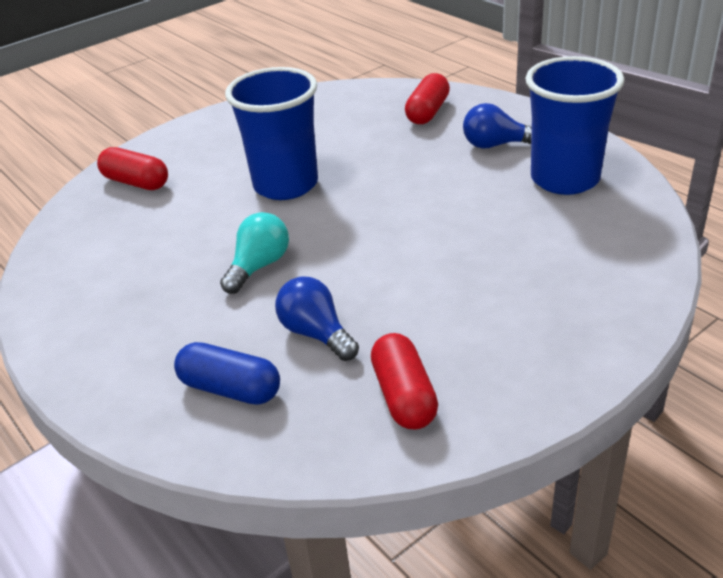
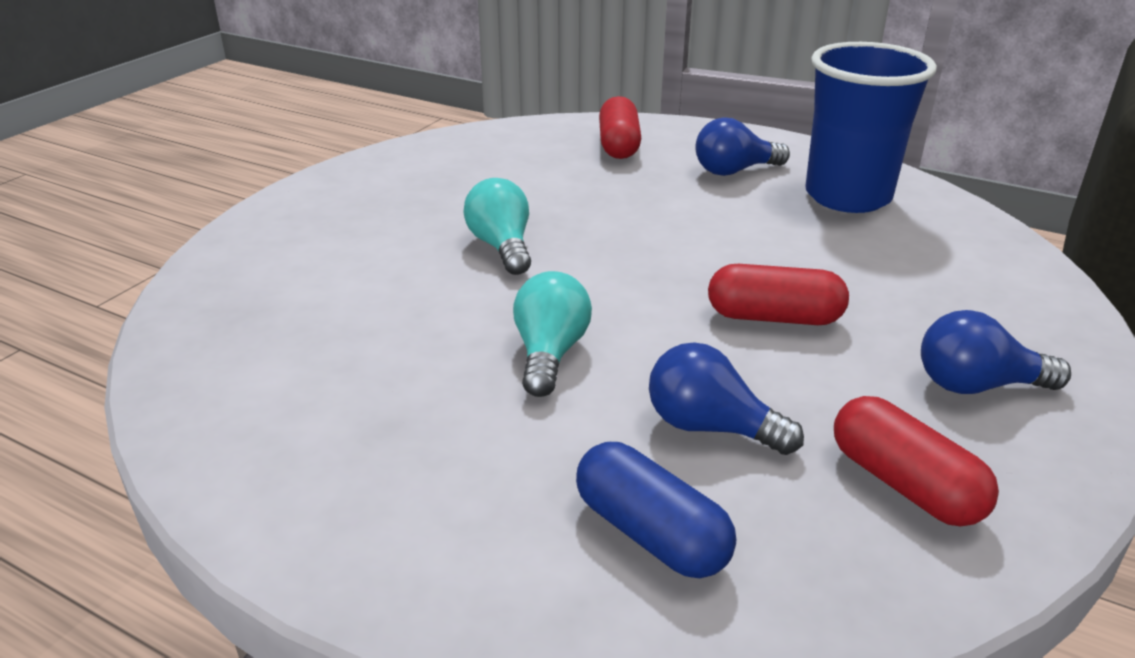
camera: 25 degrees left, 5 degrees down
(136, 182) = (266, 273): red capsule -> red capsule (774, 317)
(230, 389) = (650, 533): blue capsule -> blue capsule turned 45 degrees clockwise
(286, 185) = (502, 247): blue cup -> turquoise light bulb
(518, 343) = (977, 385): none -> blue light bulb

